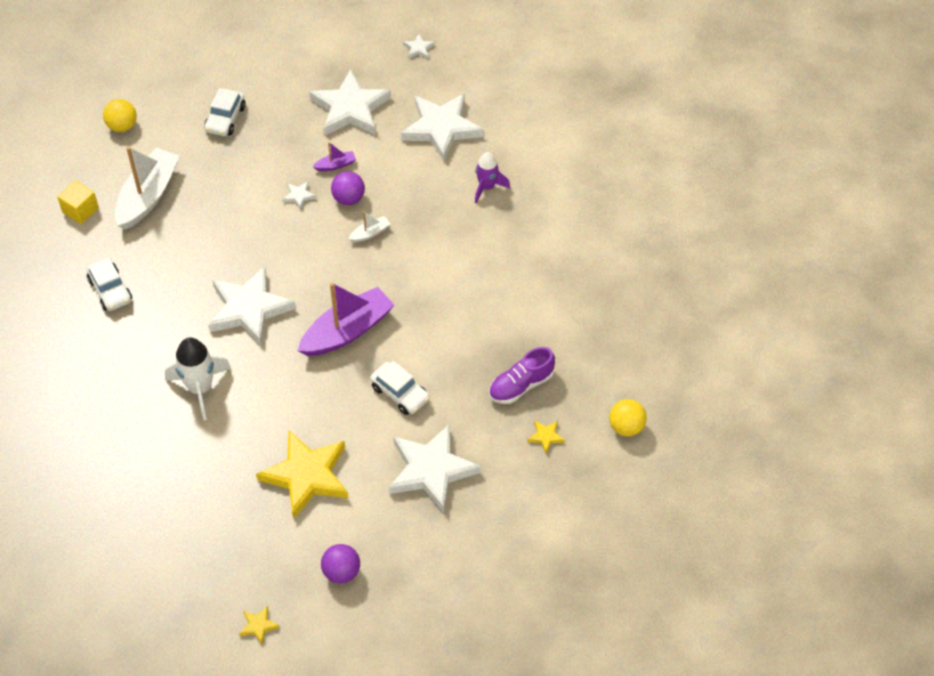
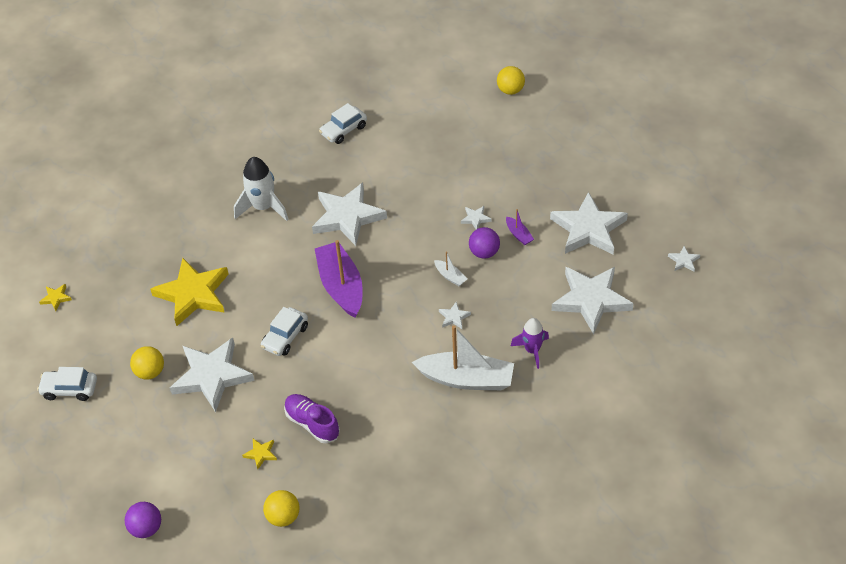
camera: 80 degrees right, 5 degrees down
(80, 210) = (416, 91): yellow cube -> none
(148, 196) = (443, 125): white boat -> white boat (466, 379)
(225, 119) = (543, 150): white car -> white car (70, 389)
(341, 572) = (108, 338): purple ball -> purple ball (146, 528)
(347, 331) = (341, 286): purple boat -> purple boat turned 150 degrees counterclockwise
(406, 531) = (150, 372): none -> yellow ball
(424, 241) = (454, 317): none -> white star

